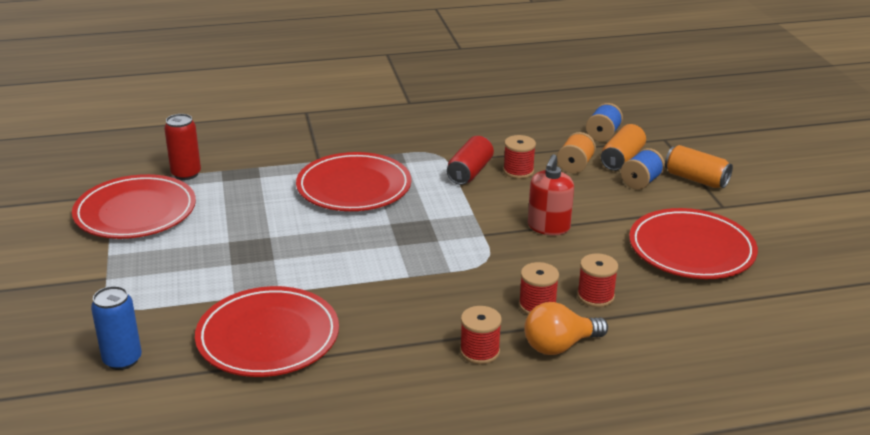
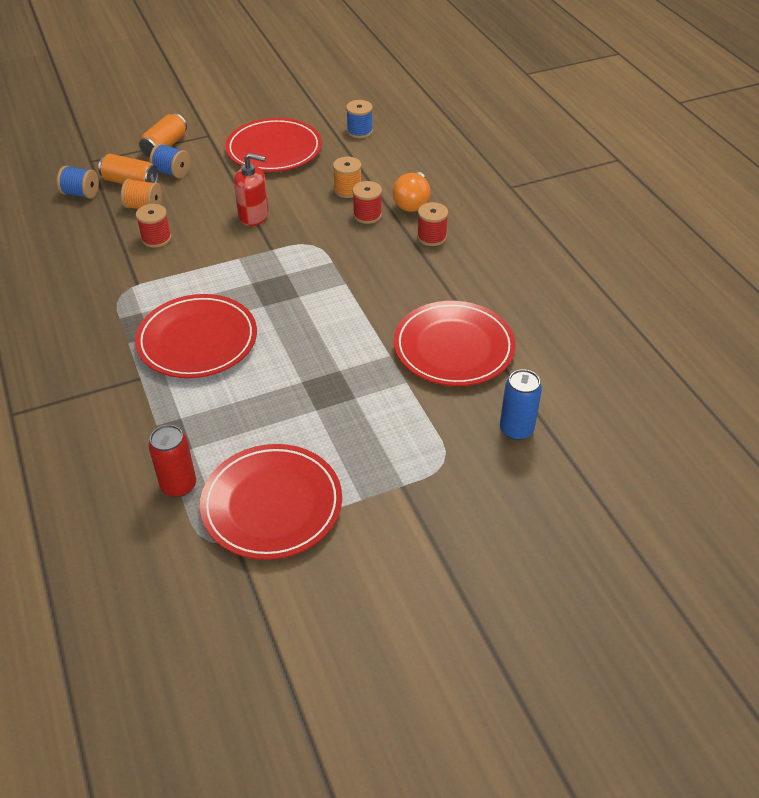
camera: 100 degrees left, 15 degrees up
(470, 172) = (160, 267): red can -> none
(559, 346) = (412, 203): orange light bulb -> orange light bulb turned 45 degrees clockwise
(595, 296) = (347, 190): red spool -> orange spool
(744, 321) = (359, 131): none -> blue spool

